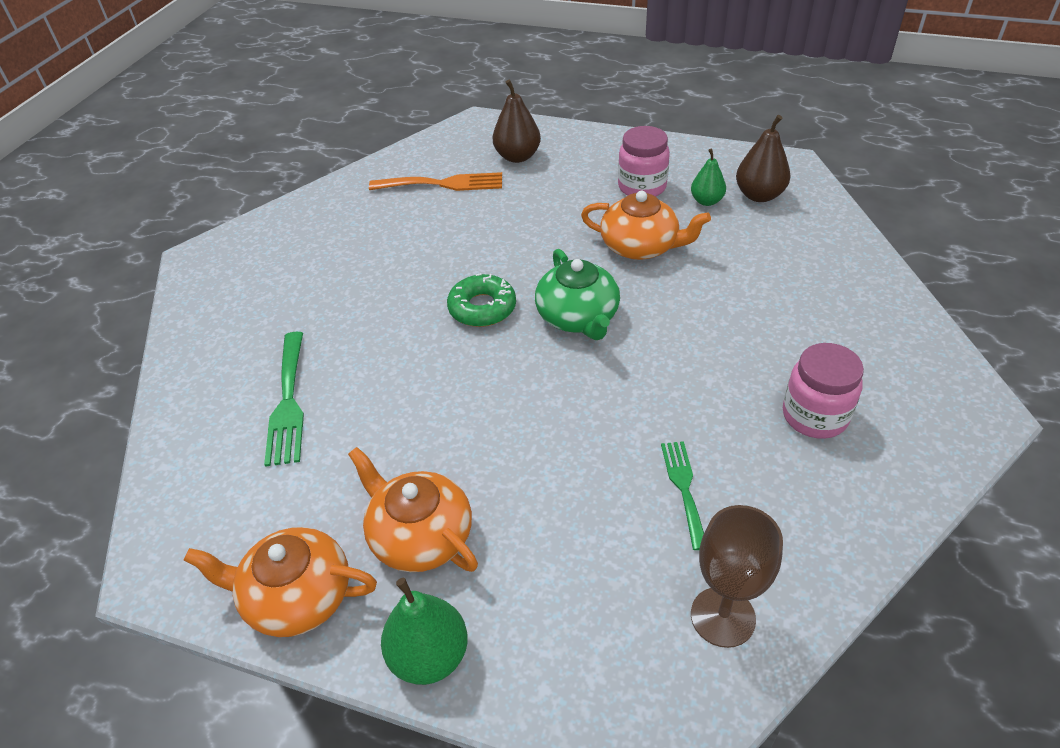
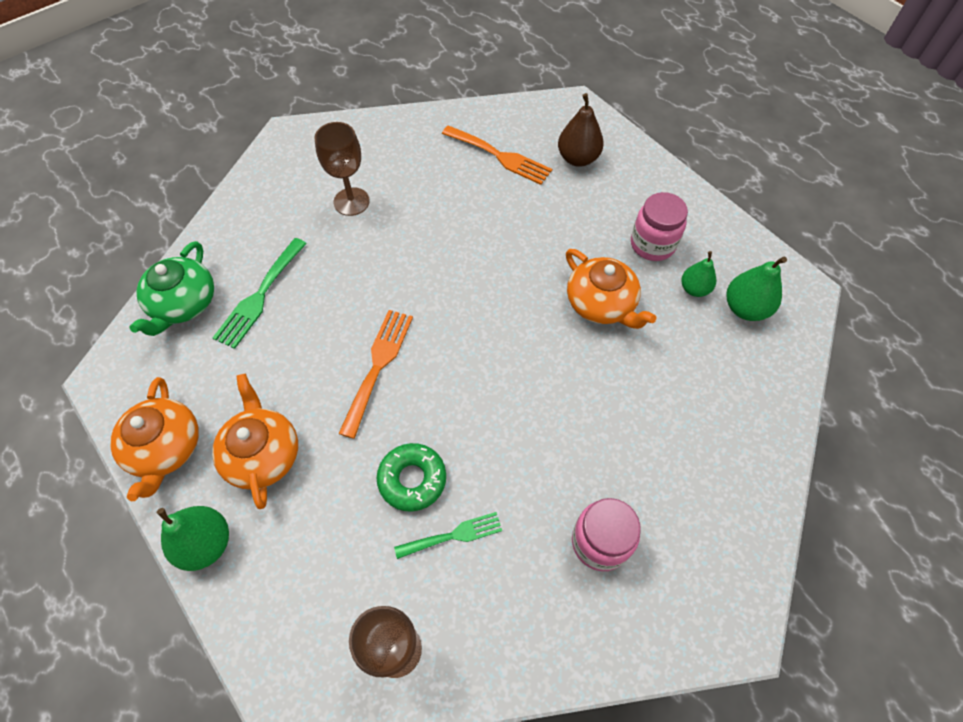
camera: 30 degrees right, 15 degrees up
(296, 596) = (165, 448): orange teapot -> orange teapot turned 135 degrees counterclockwise
(321, 280) = (351, 201): none -> brown goblet
(475, 394) = (378, 365): none -> orange fork
(482, 308) = (439, 292): green donut -> green donut (412, 479)
(578, 317) = (500, 342): green teapot -> green teapot (183, 304)
(683, 488) = (454, 535): green fork -> green fork turned 45 degrees clockwise
(759, 195) = (745, 308): brown pear -> green pear

